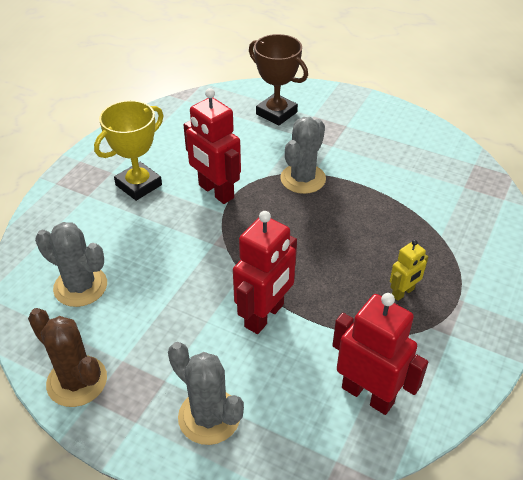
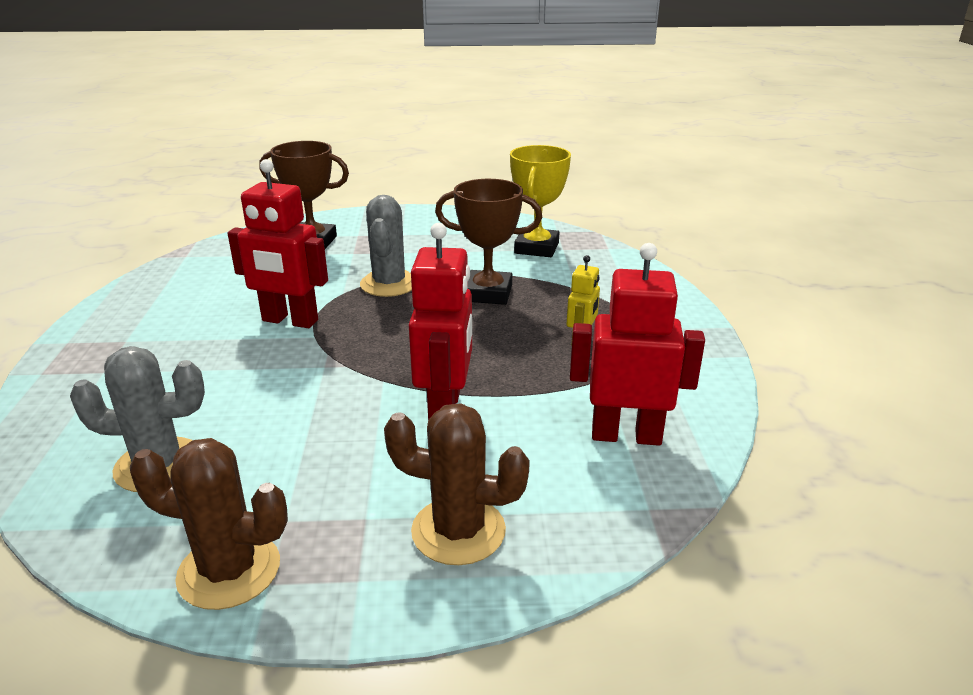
camera: 30 degrees left, 15 degrees down
(138, 185) = (176, 342): yellow trophy -> yellow trophy (536, 248)
(209, 417) = (458, 531): grey cactus -> brown cactus
(368, 216) = (488, 293): none -> brown trophy

